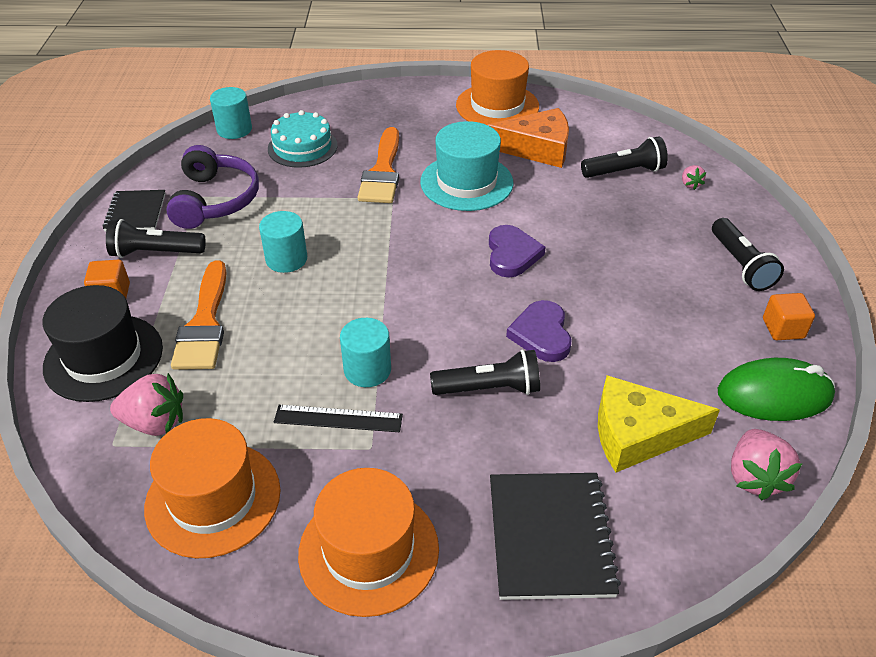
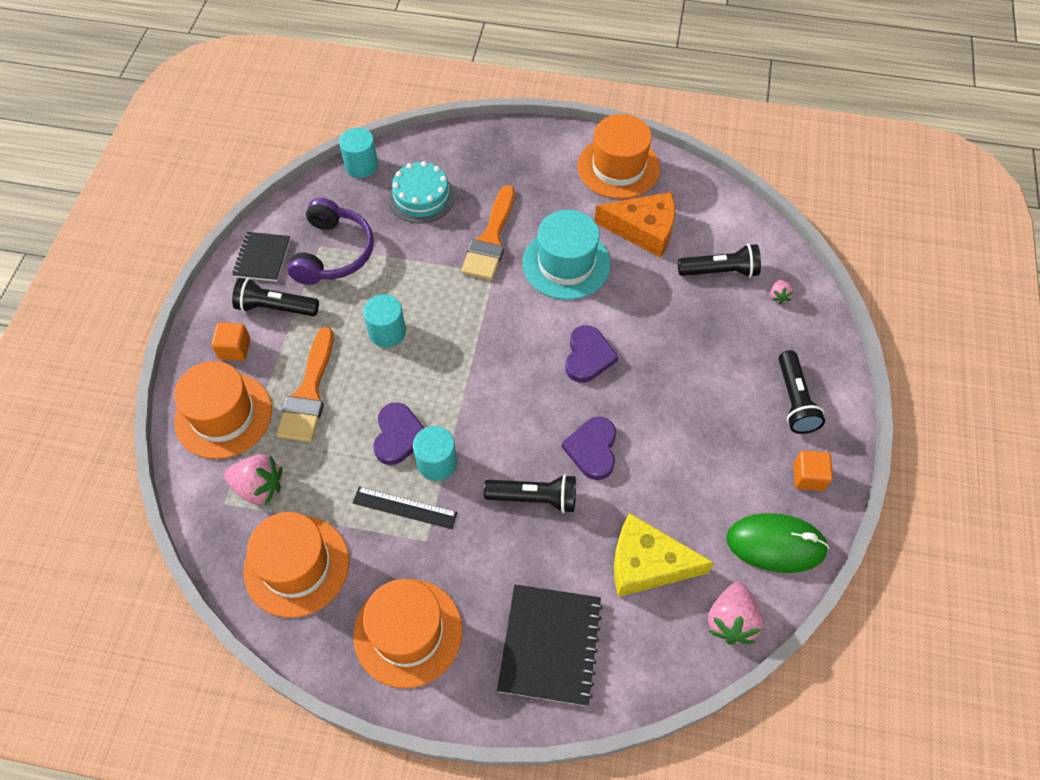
camera: 10 degrees right, 15 degrees up
(103, 357) = (223, 415): black hat -> orange hat
(317, 350) = (398, 435): none -> purple heart

